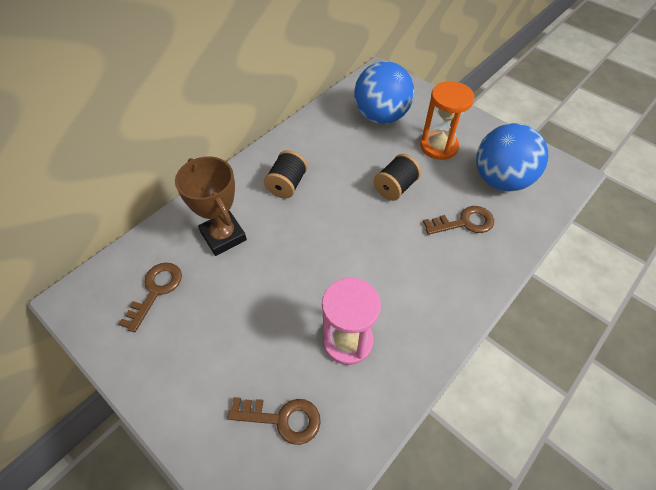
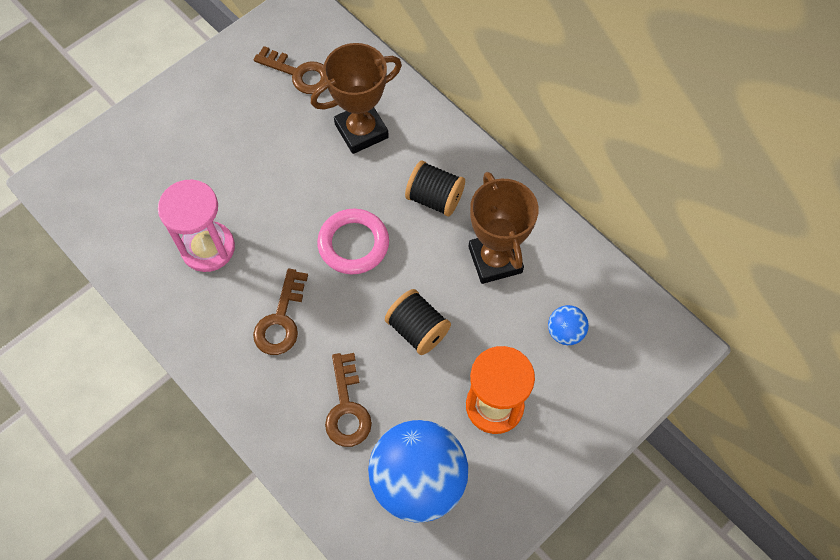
camera: 95 degrees right, 10 degrees up
(282, 419) = (142, 185): brown key -> brown key (281, 320)
(331, 231) = (353, 244): none -> pink ring
(334, 150) = (495, 260): none -> brown trophy
(381, 116) = (565, 332): blue ball -> blue ball, size x0.44

